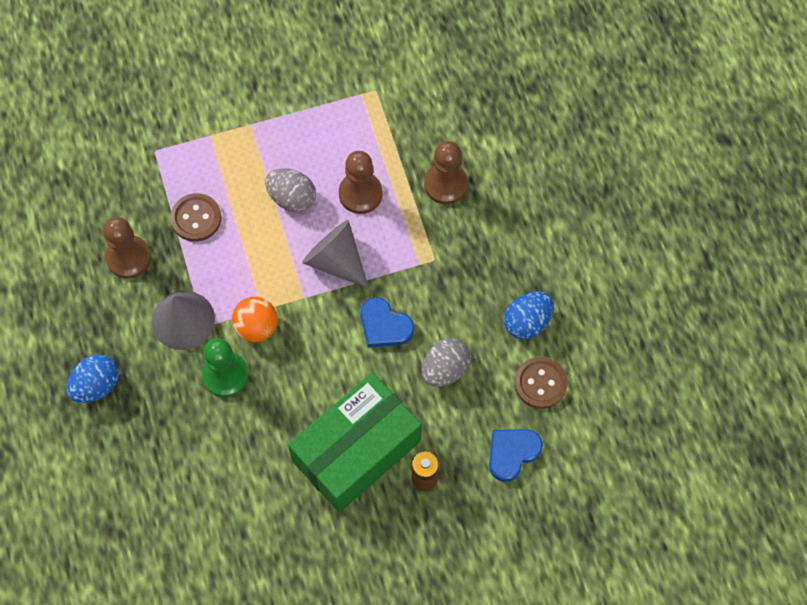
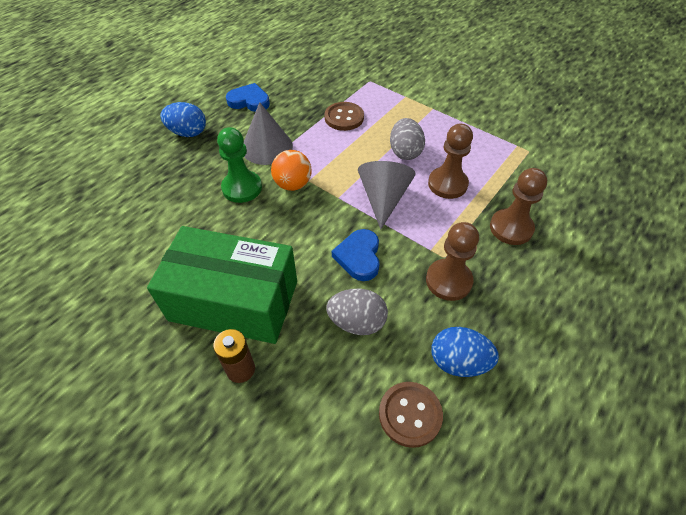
camera: 55 degrees right, 15 degrees down
(128, 258) = (289, 104): brown pawn -> brown pawn (448, 281)
(512, 453) = (318, 435): blue heart -> blue heart (249, 101)

